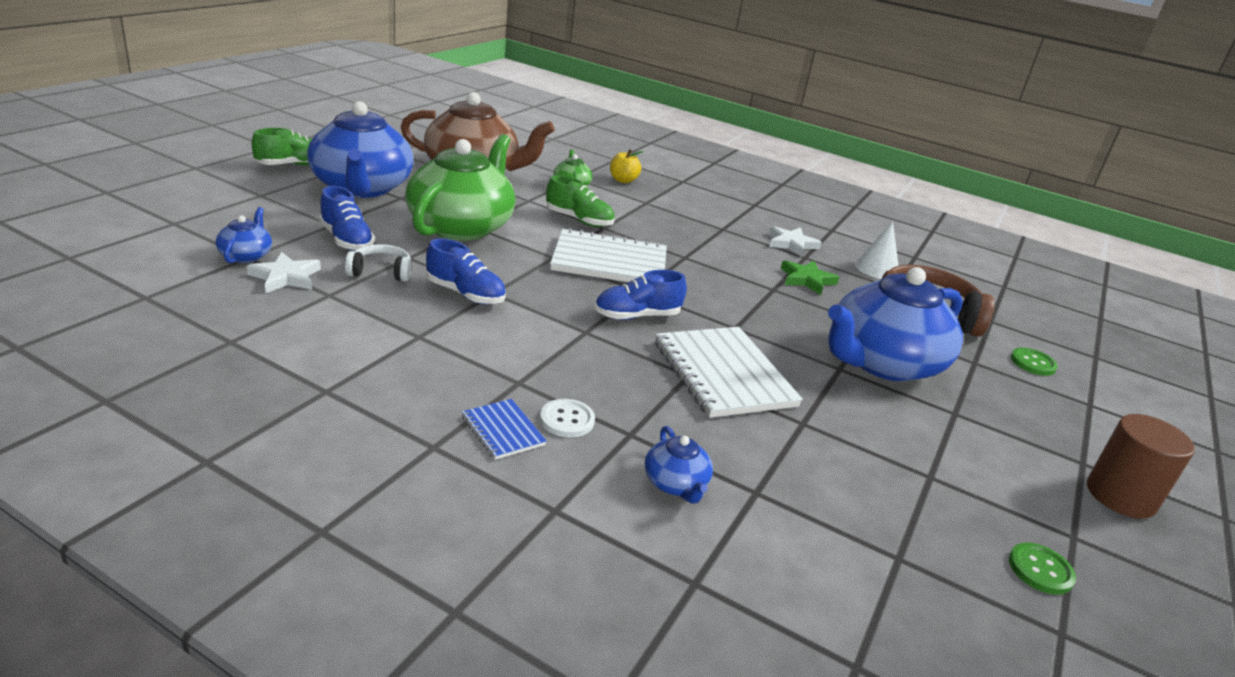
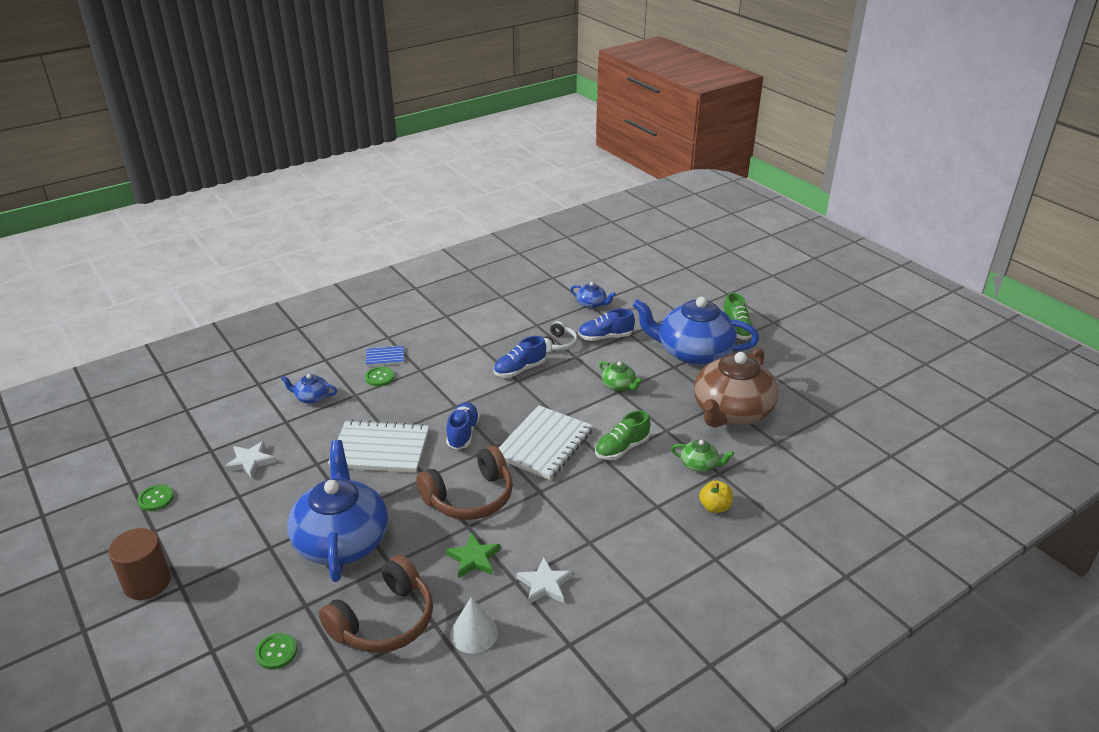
camera: 120 degrees right, 5 degrees up
(286, 277) = (561, 314): white star -> white star (250, 462)
(461, 226) = (619, 385): green teapot -> green teapot, size x0.42
(567, 420) = (380, 377): white button -> green button
(735, 294) = (470, 497): none -> brown headphones

